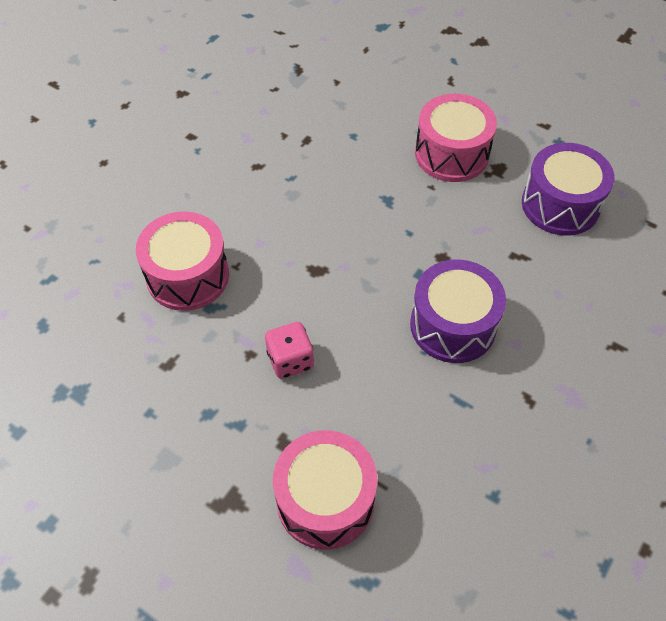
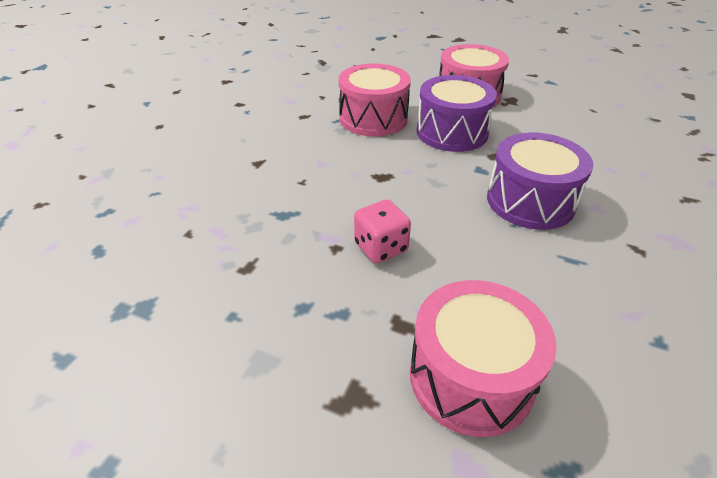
camera: 10 degrees left, 15 degrees down
(188, 276) = (255, 194): pink drum -> pink drum (373, 118)
(560, 205) = (574, 115): purple drum -> purple drum (452, 132)

